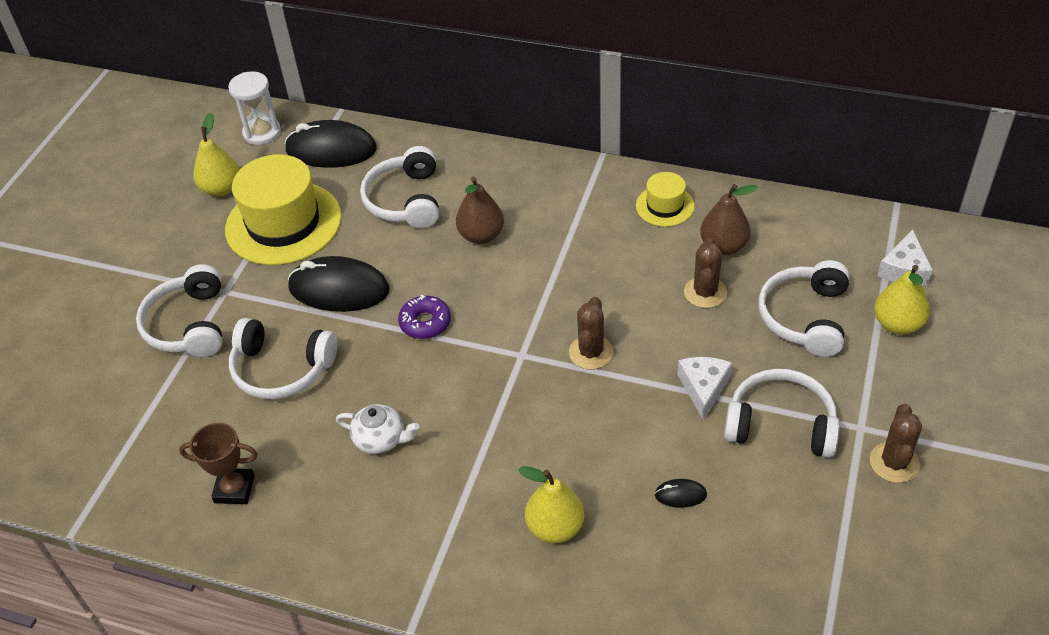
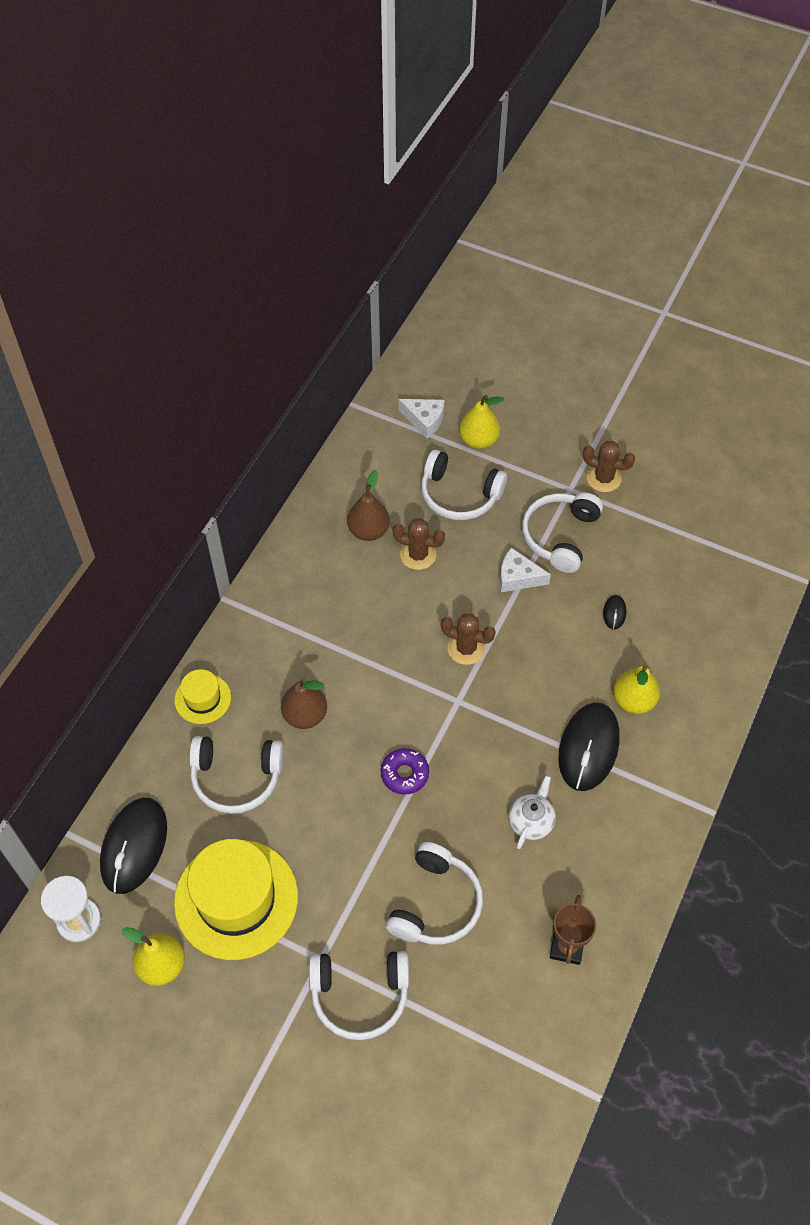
camera: 85 degrees left, 10 degrees up
(339, 289) = (344, 848): black mouse -> black mouse (588, 748)
(665, 206) = (308, 563): yellow hat -> yellow hat (202, 698)

